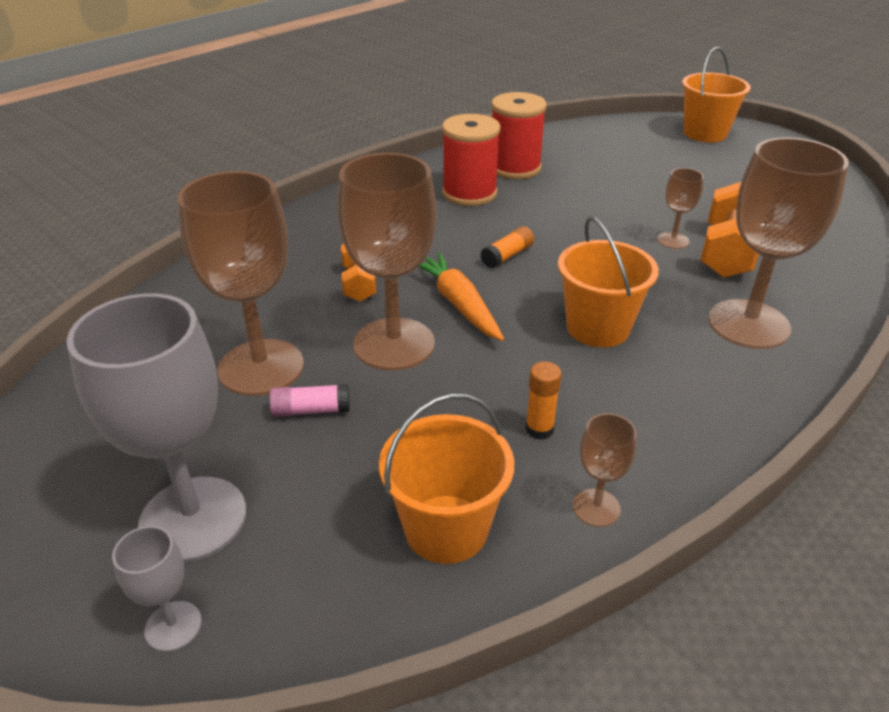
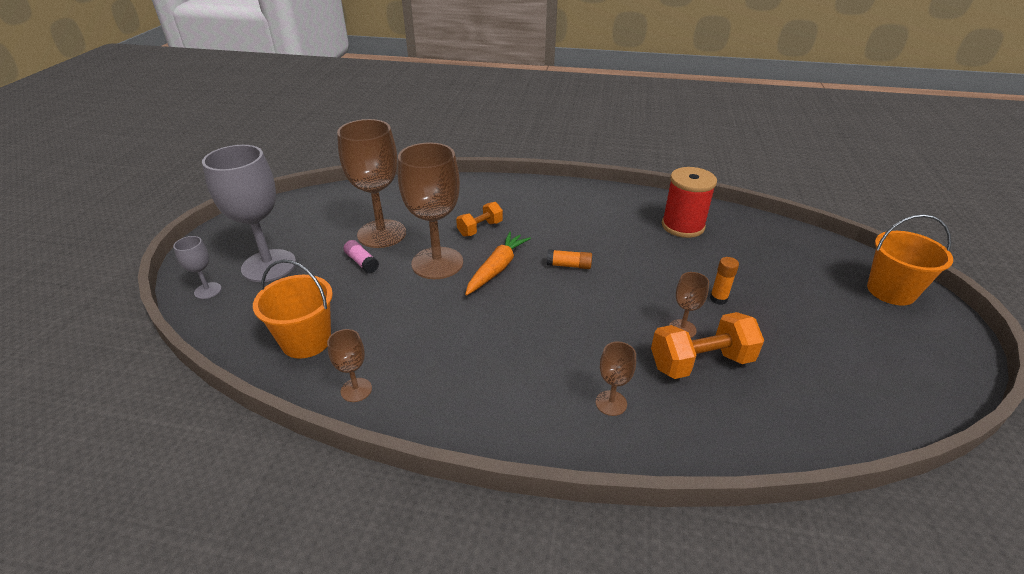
camera: 55 degrees right, 0 degrees up
(469, 193) = (624, 223): red spool -> none
(539, 429) = (407, 343): orange glue stick -> orange glue stick (718, 299)
(598, 328) = (529, 331): orange bucket -> none
(748, 324) = (611, 403): brown goblet -> brown goblet, size x0.46

